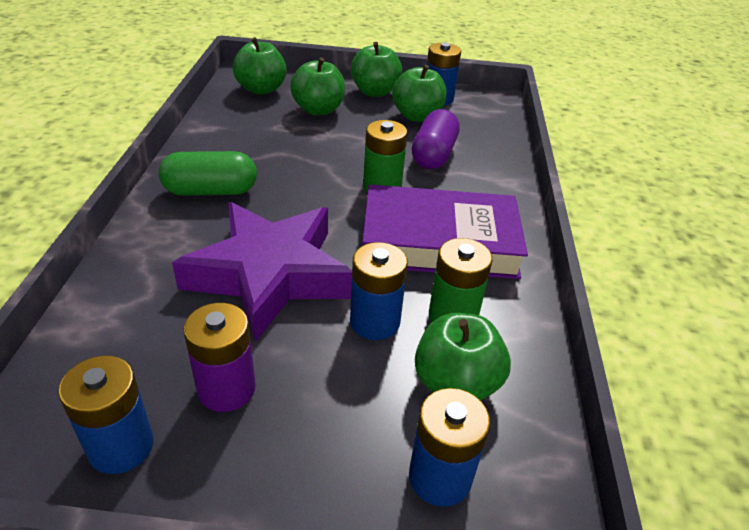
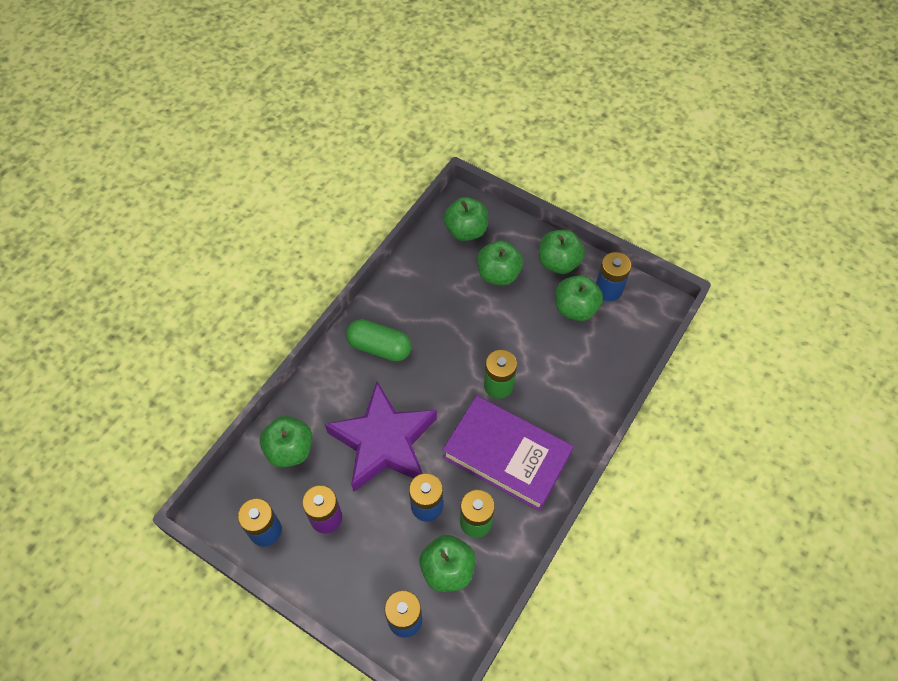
camera: 30 degrees right, 20 degrees up
(124, 326) = (290, 450): none -> green apple
(433, 155) = (559, 362): purple capsule -> none

